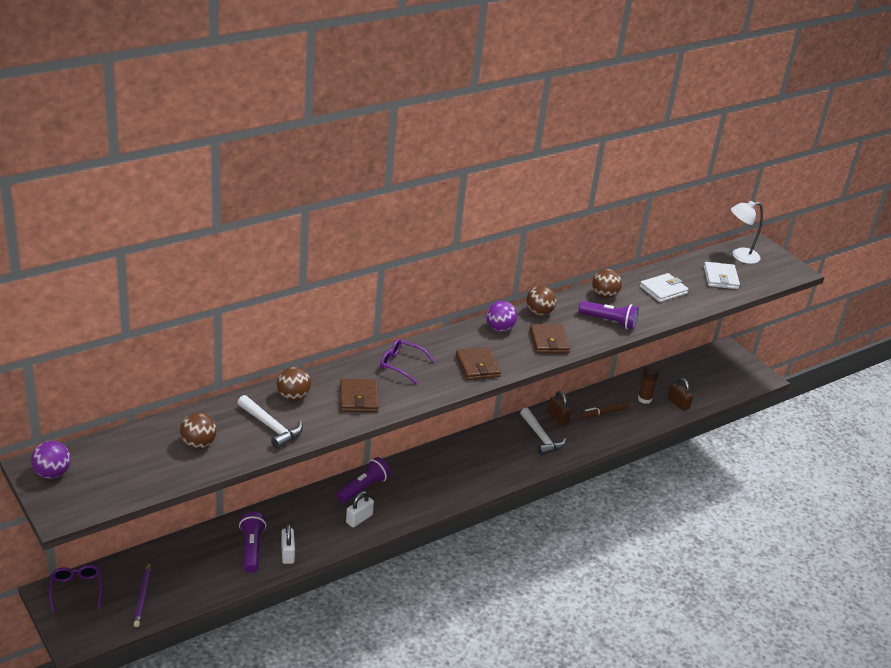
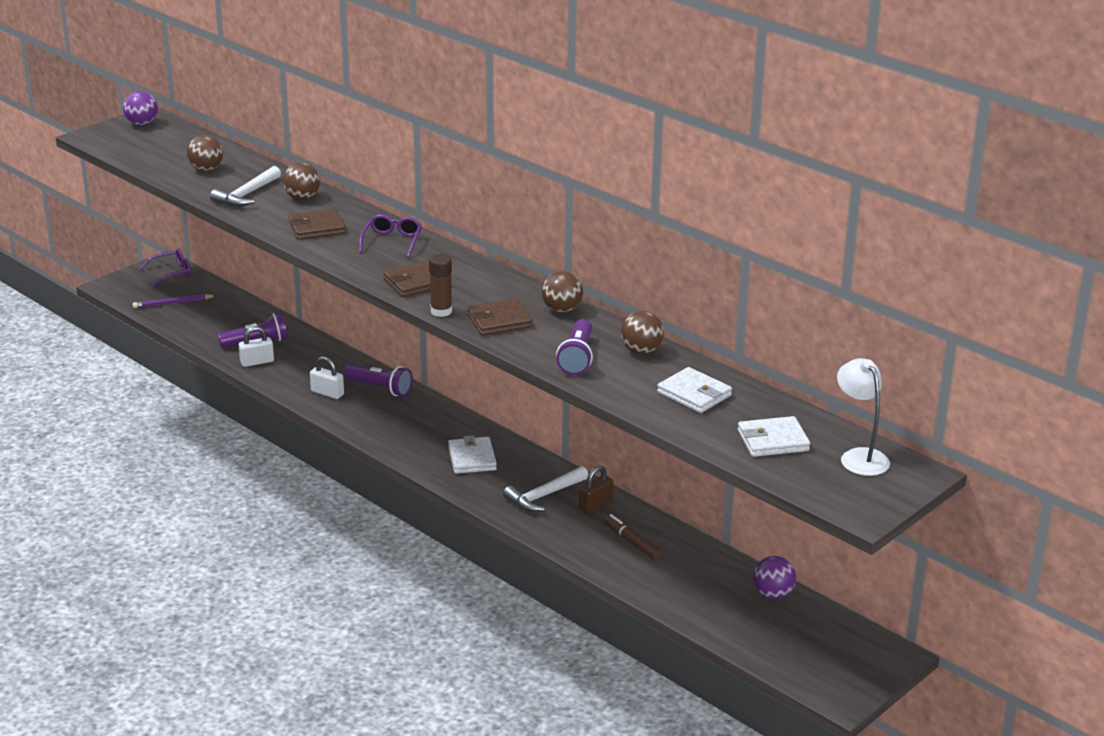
camera: 80 degrees right, 5 degrees down
(483, 460) = (472, 458): none -> white wallet
(499, 328) = (506, 288): purple ball -> purple ball (773, 594)
(644, 399) = (691, 576): brown glue stick -> brown glue stick (441, 311)
(678, 403) = (702, 609): brown padlock -> none

